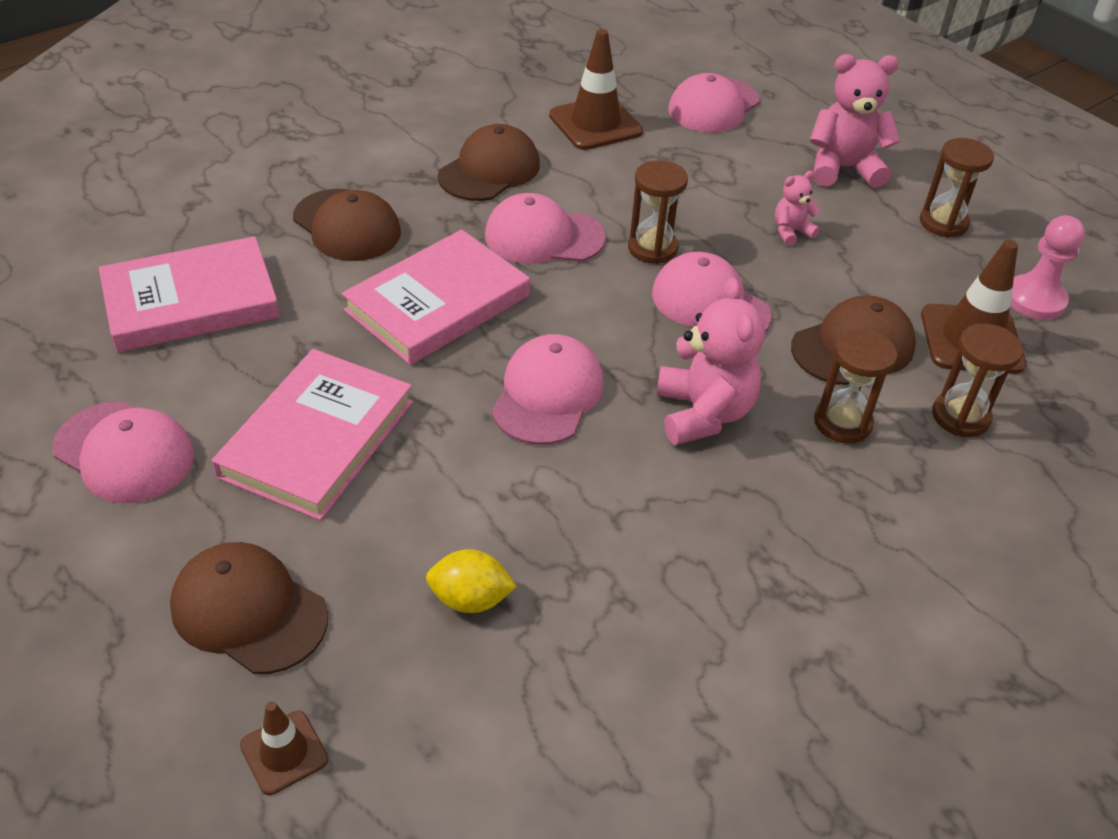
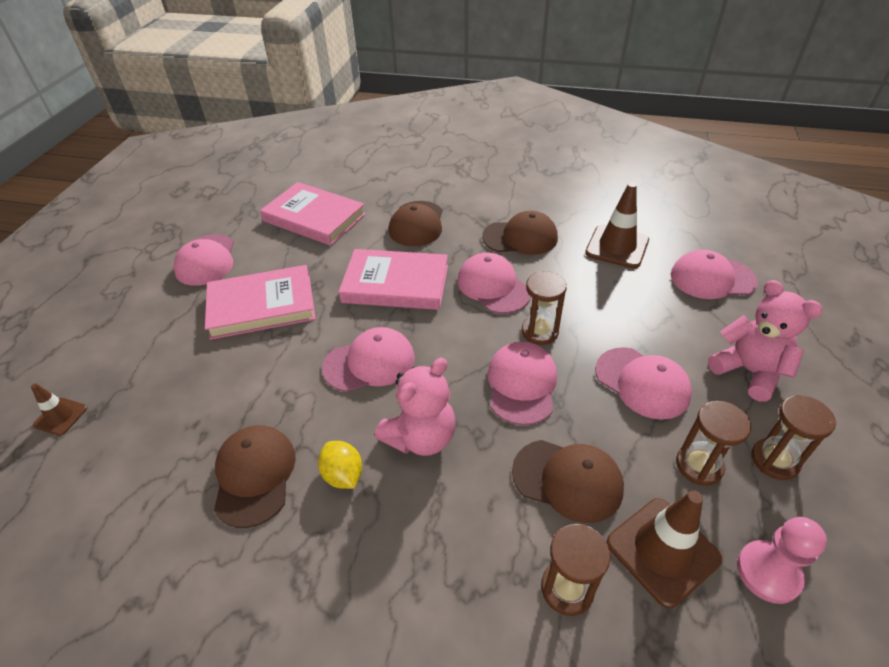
camera: 55 degrees right, 0 degrees up
(249, 611) = (138, 353): brown cap -> brown cap (254, 475)
(470, 599) = (195, 423): yellow lemon -> yellow lemon (343, 475)
(791, 232) = (642, 383): pink teddy bear -> pink cap
(842, 423) = (485, 515): brown hourglass -> brown hourglass (699, 465)

